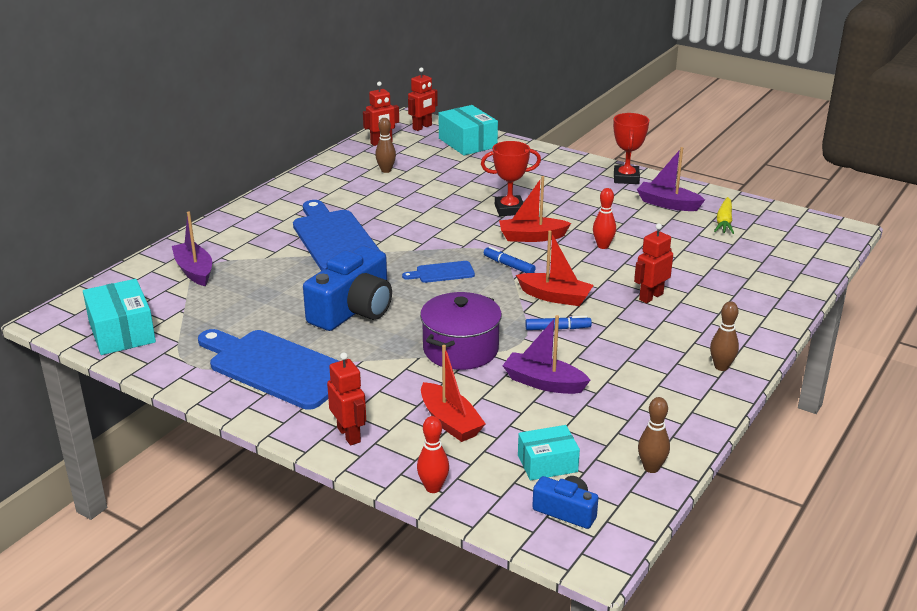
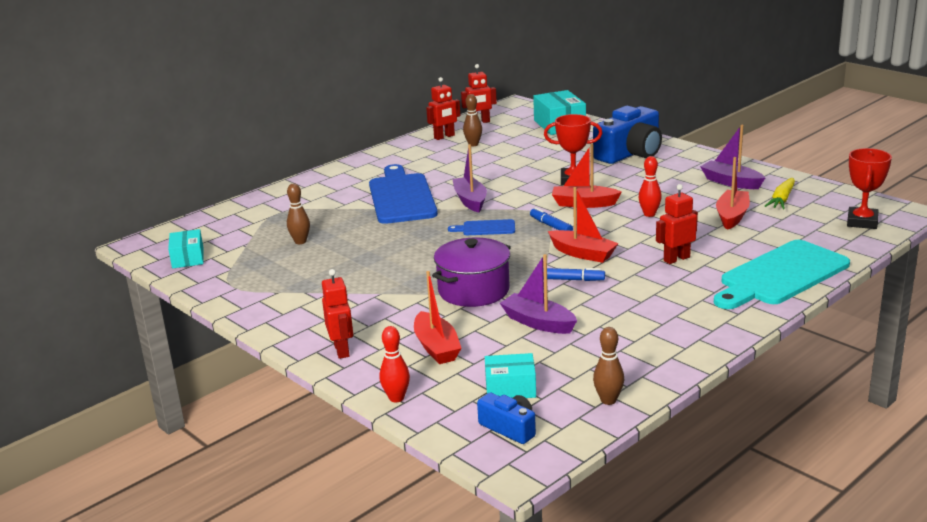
camera: 15 degrees right, 5 degrees down
(122, 332) = (188, 258): turquoise box -> turquoise box, size x0.64
(194, 271) = (269, 215): purple boat -> purple boat (470, 201)
(276, 367) = (303, 293): blue cutting board -> none
(353, 310) = (392, 253): blue camera -> blue camera (630, 153)
(422, 127) = (523, 111): red robot -> red robot (444, 137)
(626, 178) = (699, 159): red trophy -> red trophy (862, 222)
(684, 243) = (732, 216): none -> red boat
(721, 367) = (719, 322): brown bowling pin -> brown bowling pin (300, 242)
(757, 309) = (780, 275): none -> turquoise cutting board

